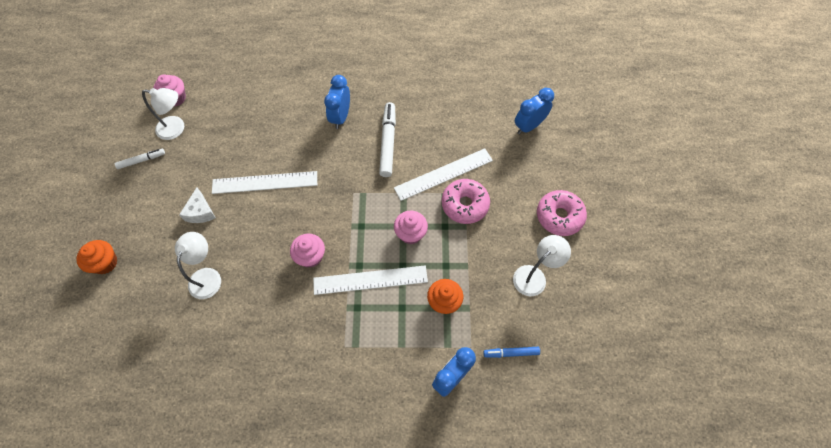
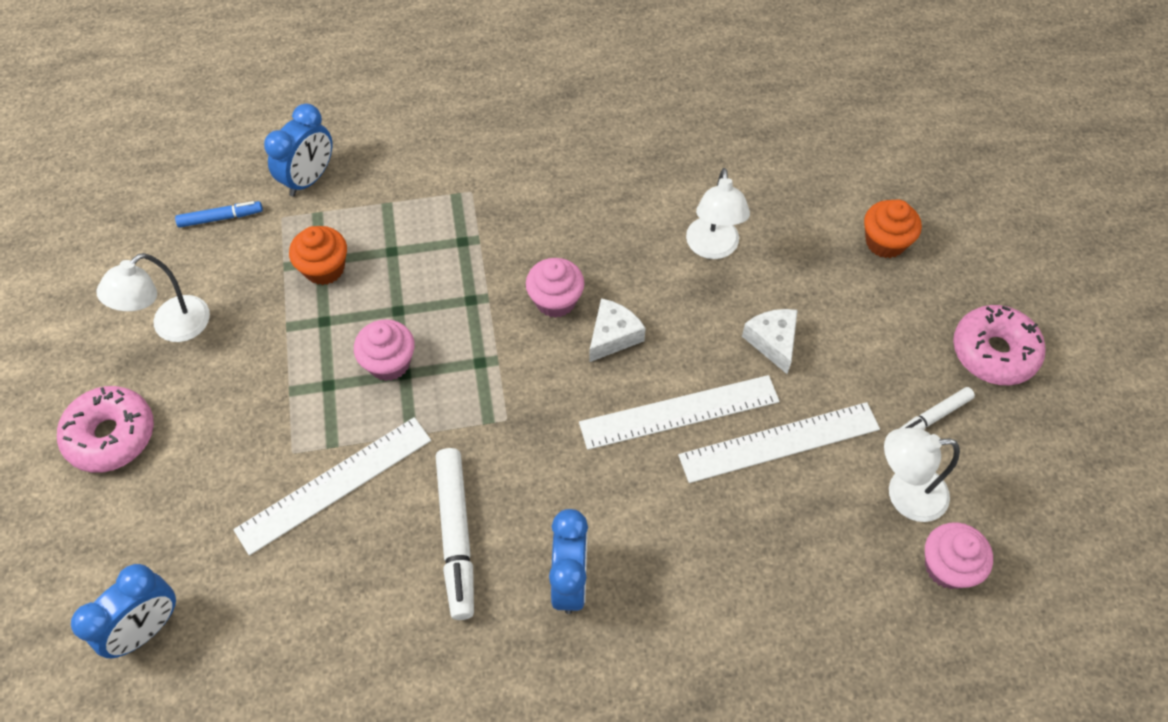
camera: 170 degrees right, 5 degrees down
(285, 229) = (613, 336): none -> white cheese
(370, 280) = (448, 281): white ruler -> white ruler (779, 442)
(465, 205) = (291, 429): pink donut -> pink donut (994, 352)

